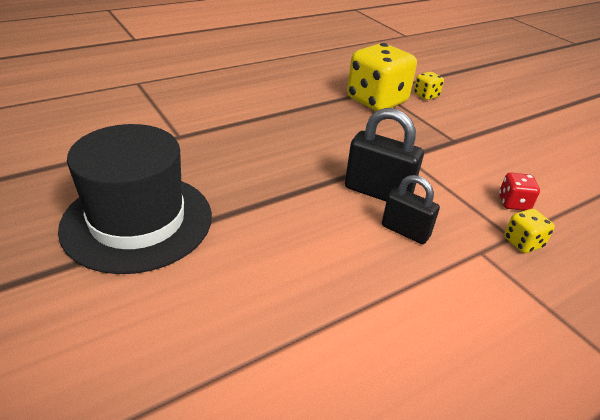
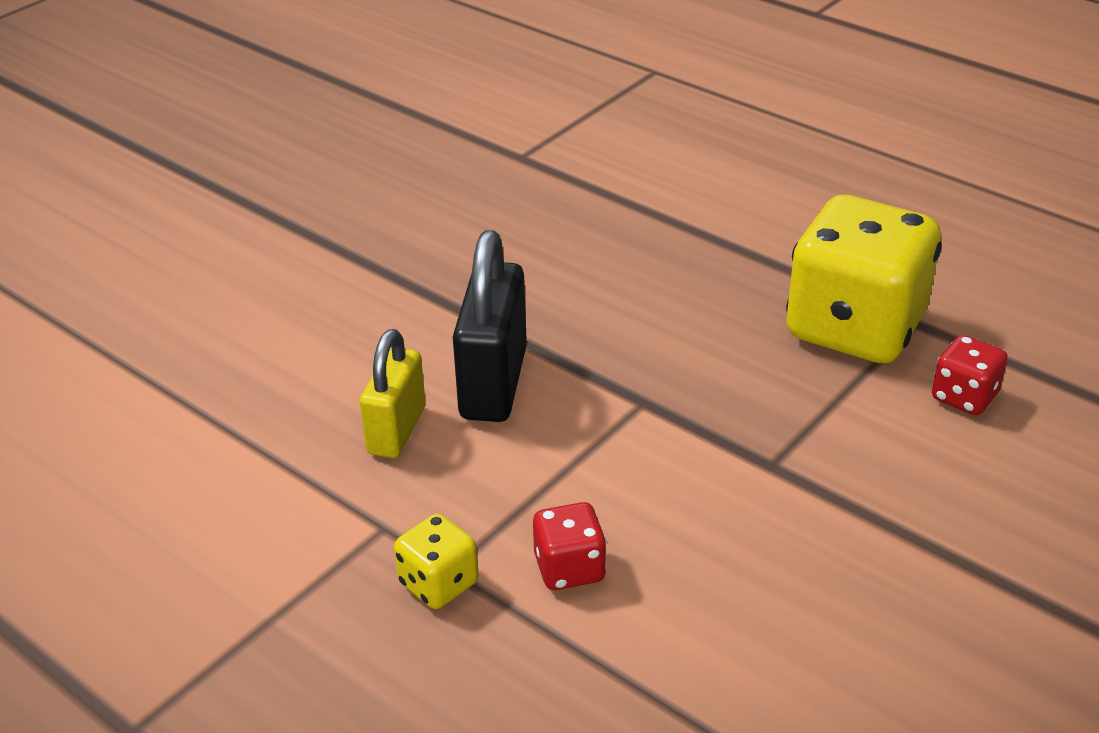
camera: 75 degrees right, 0 degrees up
(137, 221) = (296, 192): black hat -> none
(405, 231) = (396, 430): black padlock -> yellow padlock
(426, 96) = (964, 397): yellow dice -> red dice

